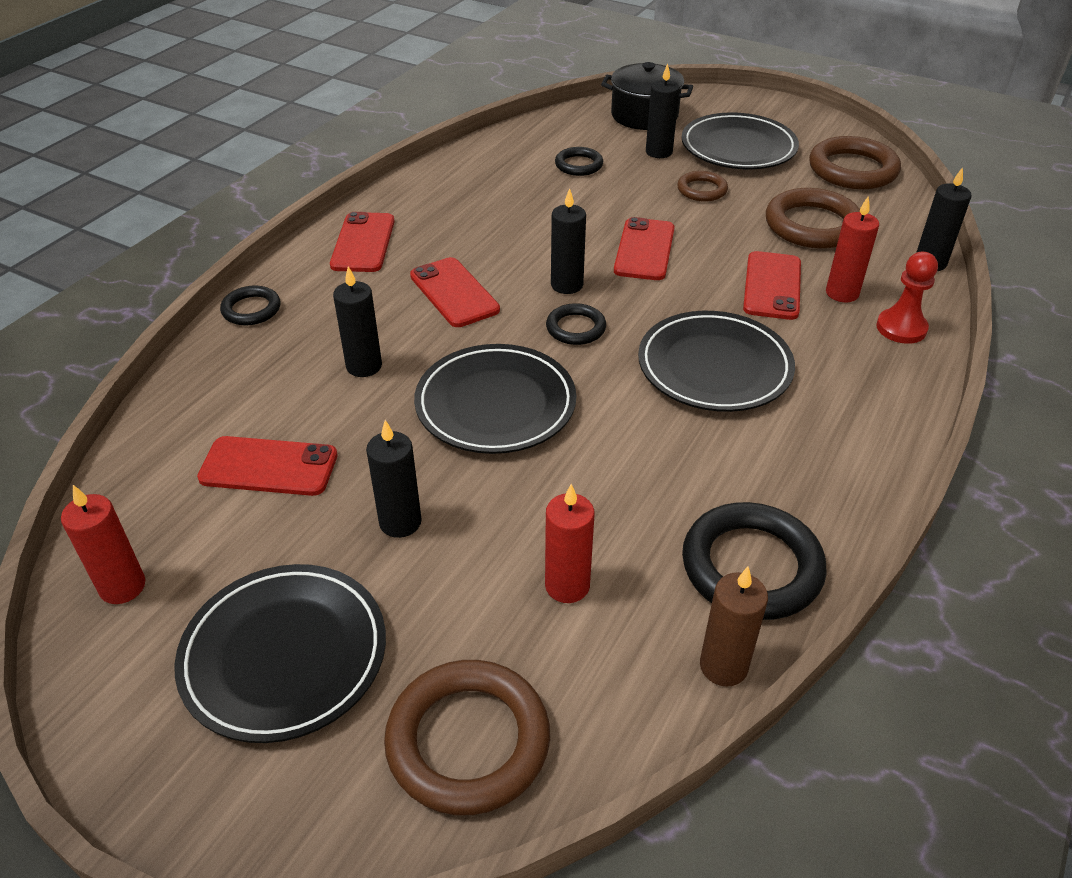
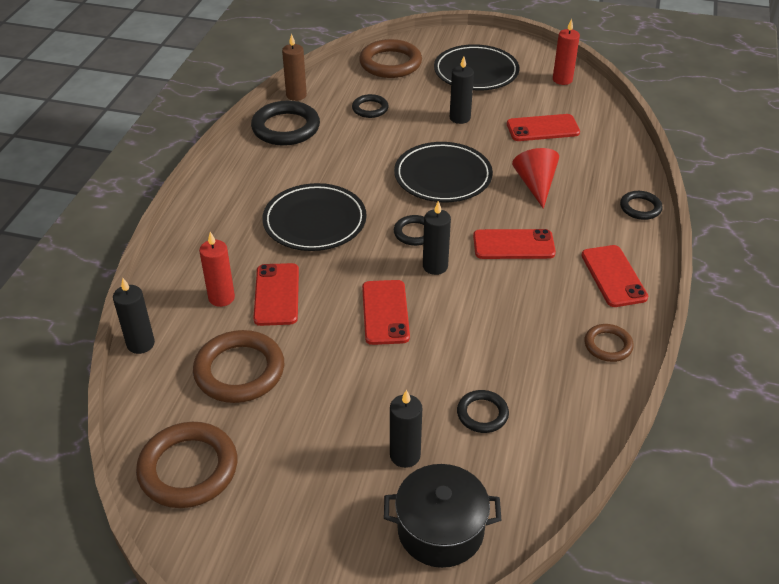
camera: 165 degrees right, 0 degrees up
(364, 366) = (535, 185): black candle -> red cone
(454, 293) = (513, 245): red phone -> red phone turned 45 degrees counterclockwise
(567, 586) = (370, 109): red candle -> black ring
(702, 190) = (348, 400): brown ring -> brown ring (608, 345)
(738, 148) = (317, 484): black plate -> none
(901, 328) = (181, 274): red pawn -> none

